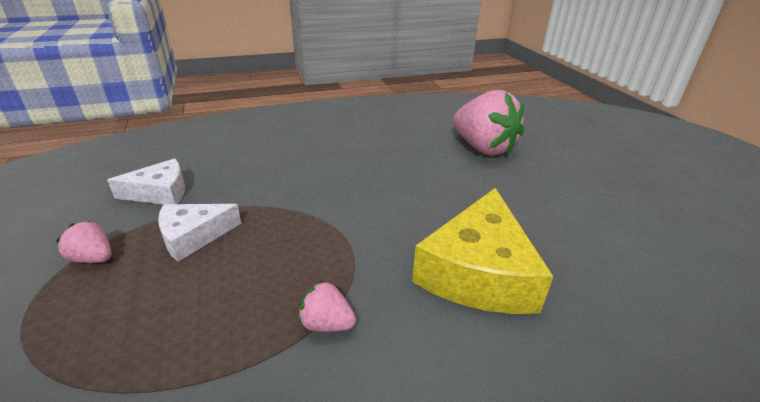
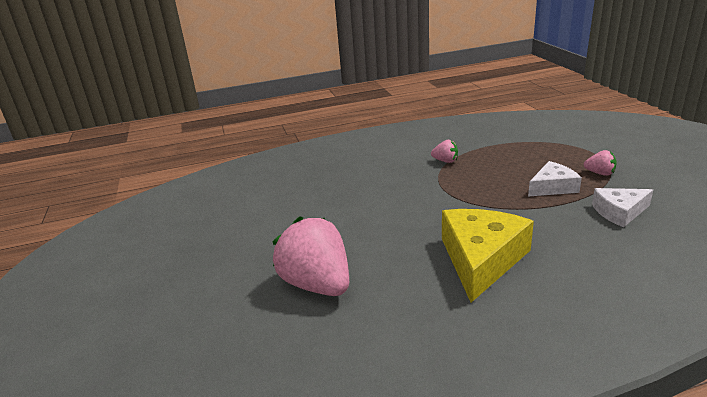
camera: 175 degrees left, 5 degrees down
(478, 271) = (364, 183): yellow cheese -> yellow cheese (481, 259)

